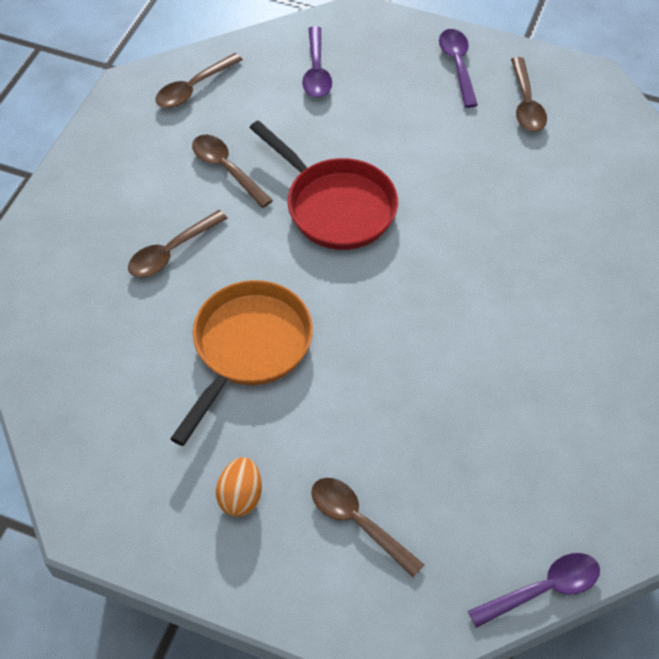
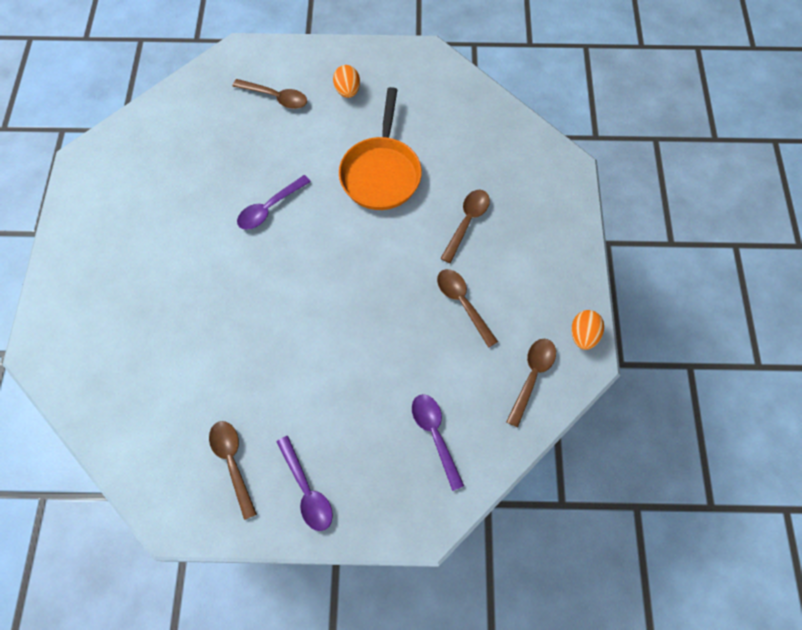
camera: 160 degrees right, 10 degrees up
(117, 106) = (583, 335): none -> orange egg
(226, 169) = (463, 303): brown spoon -> brown spoon turned 150 degrees counterclockwise
(335, 206) = (365, 298): red pan -> none
(543, 589) = (164, 96): purple spoon -> purple spoon (269, 208)

